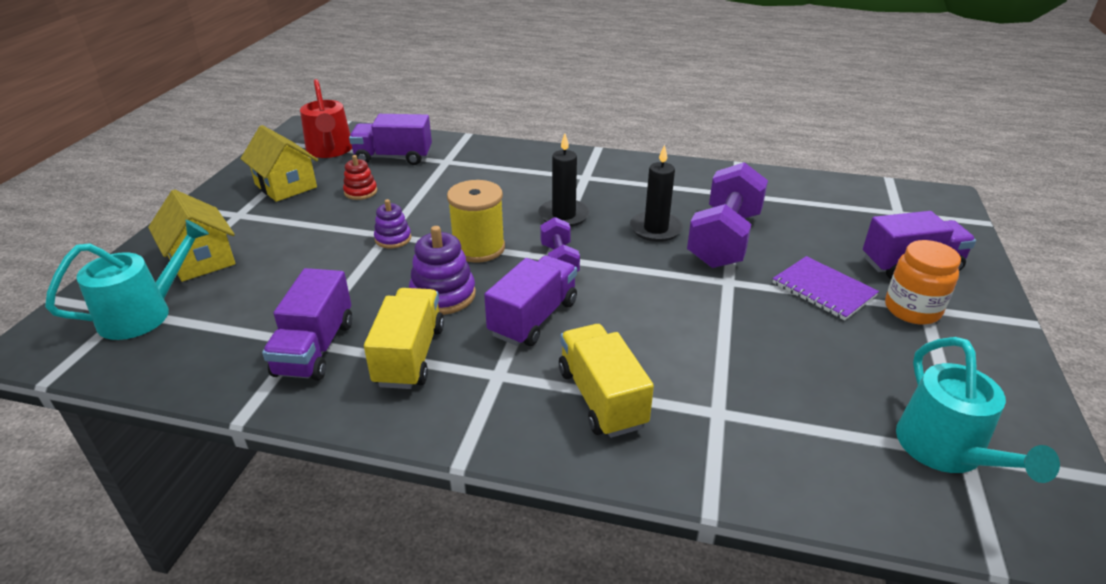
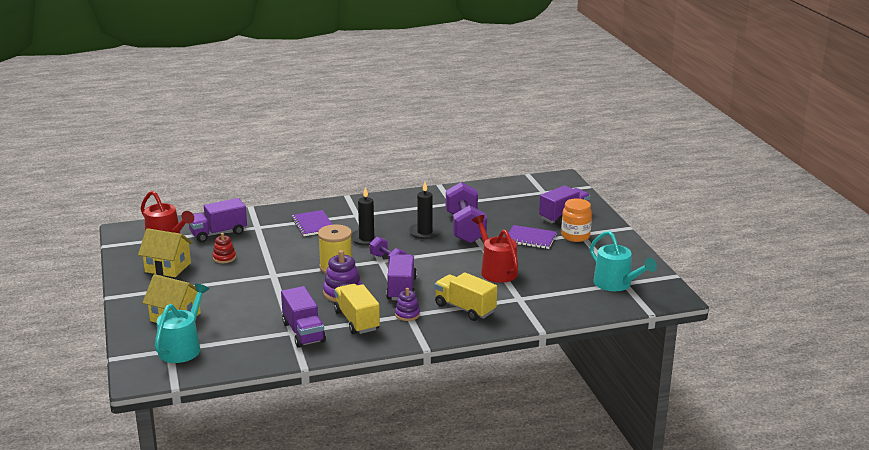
camera: 30 degrees left, 10 degrees down
(393, 239) = (279, 276): purple stacking toy -> purple stacking toy (407, 314)
(515, 176) = (313, 224): none -> purple notebook
(718, 335) = (496, 270): none -> red watering can

